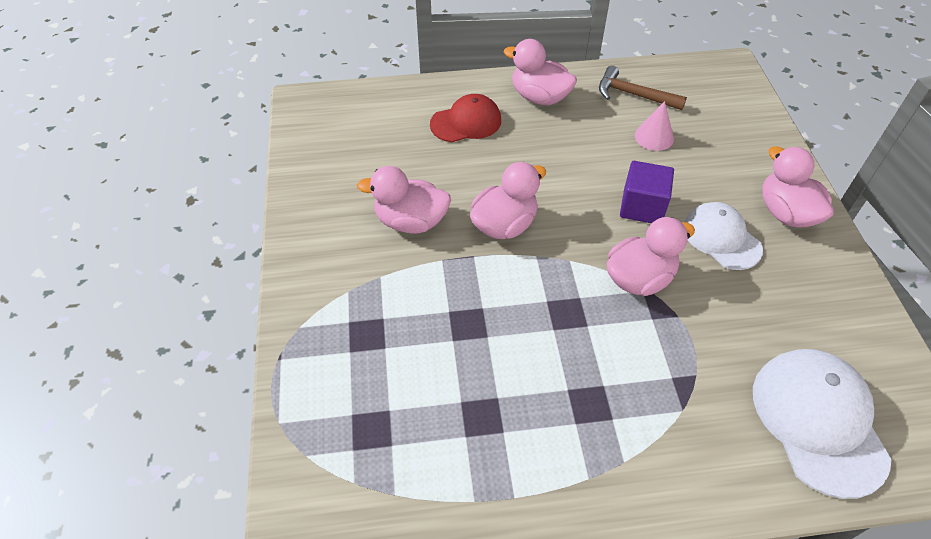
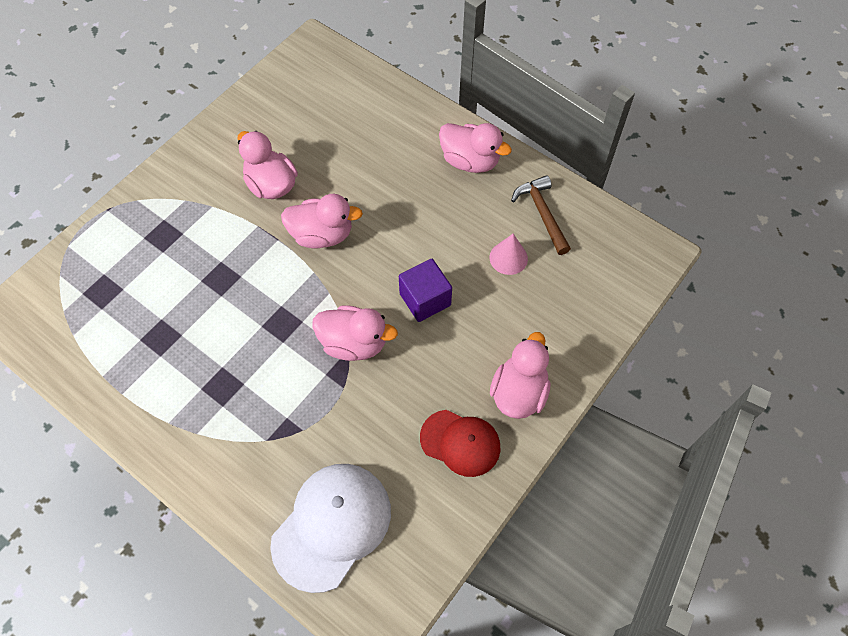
camera: 45 degrees right, 10 degrees up
(466, 122) = (394, 141): red cap -> red cap (460, 443)
(539, 97) = (470, 161): pink duck -> pink duck turned 135 degrees clockwise
(721, 238) = (446, 367): white cap -> none

